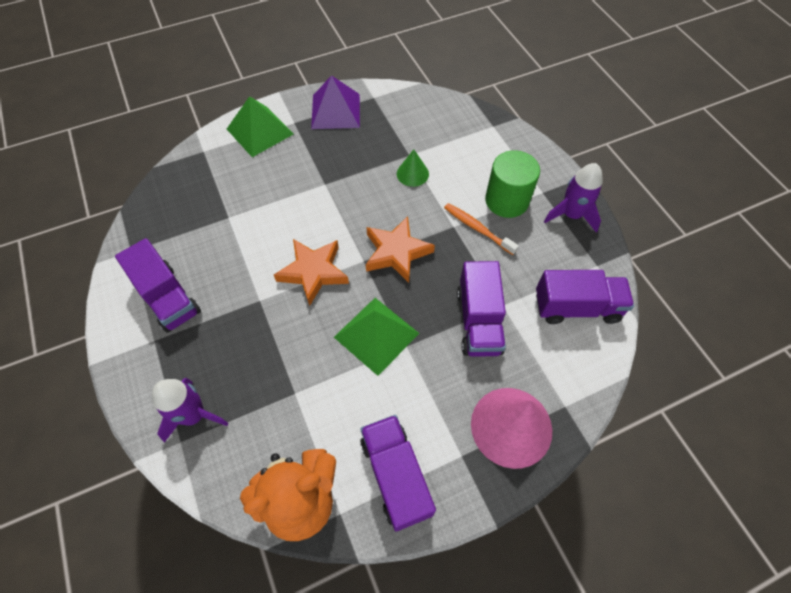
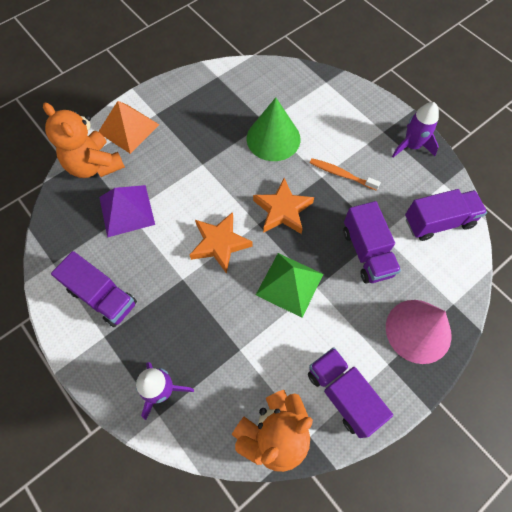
camera: 15 degrees left, 5 degrees up
(210, 161) = (94, 165): none -> orange teddy bear
(260, 131) = (128, 128): green pyramid -> orange pyramid
(335, 111) = (189, 96): purple pyramid -> purple pyramid (126, 210)
(412, 173) = (273, 138): green cone -> green cone, size x1.93
(506, 200) = (357, 145): green cylinder -> none

